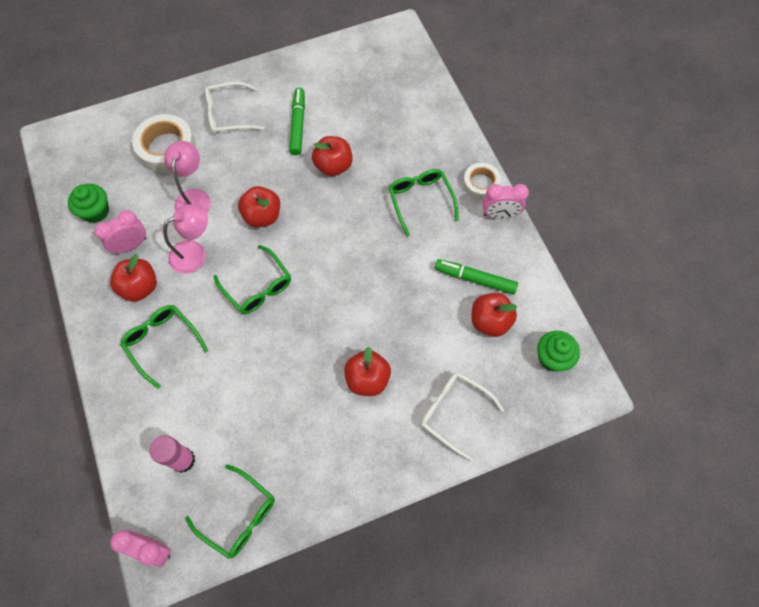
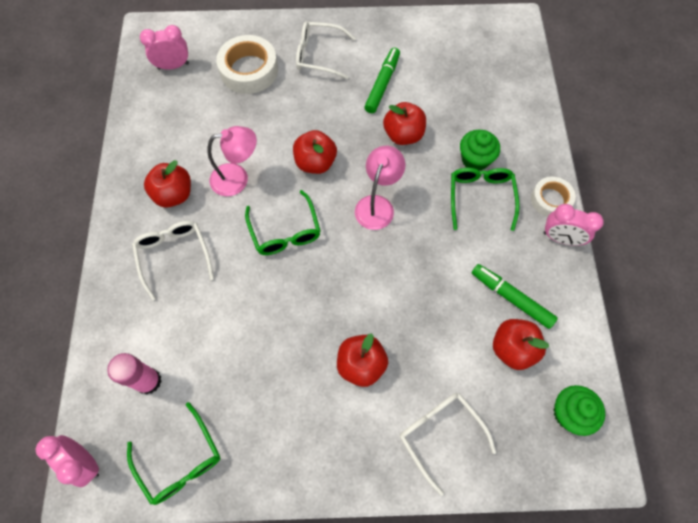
camera: 20 degrees right, 0 degrees up
(96, 211) = (162, 109): green cupcake -> green cupcake (475, 159)
(131, 245) = (181, 152): pink clock -> pink clock (173, 66)
(163, 343) = (174, 256): green glasses -> white glasses
(194, 197) = (257, 124): pink lamp -> pink lamp (377, 205)

